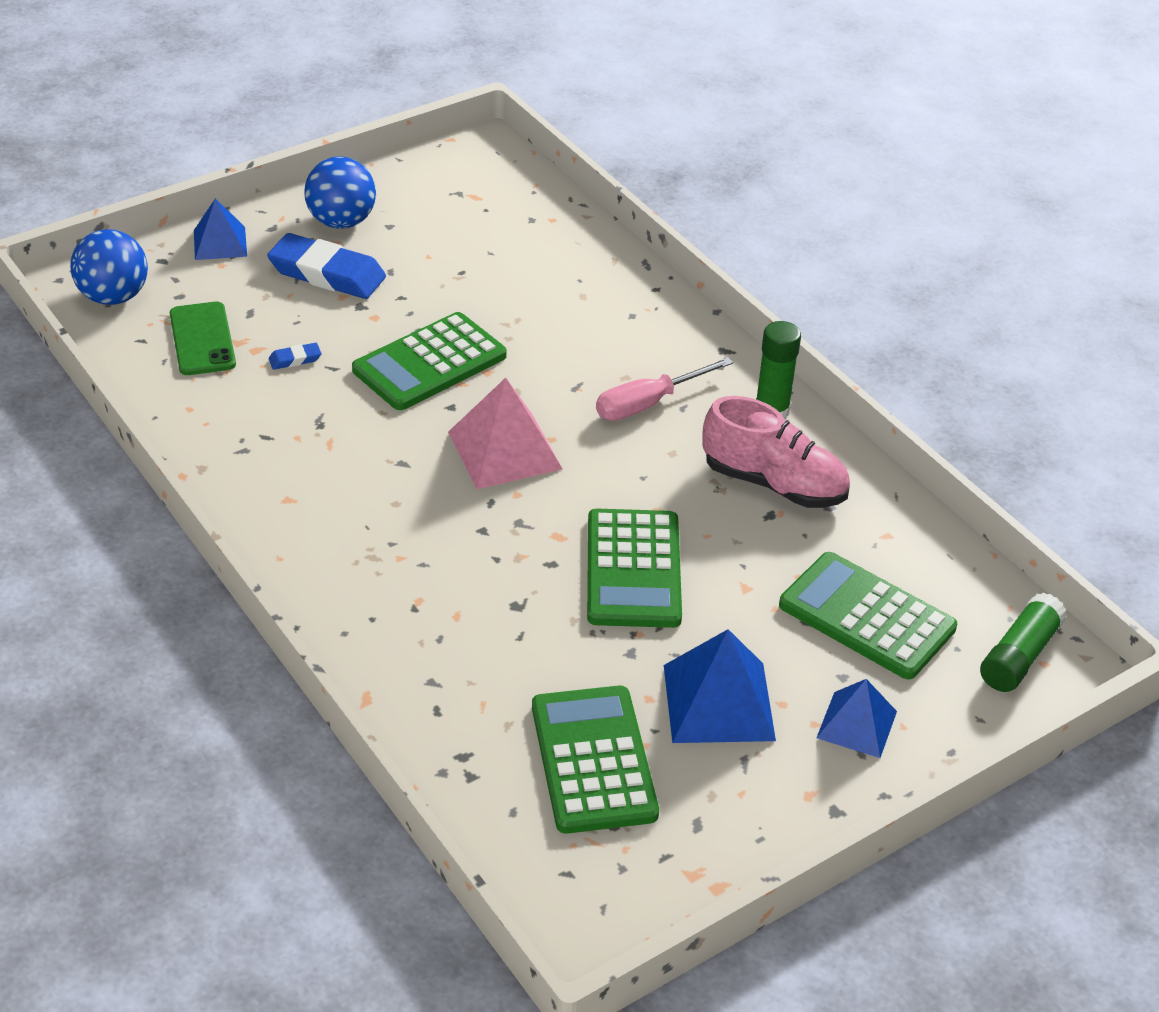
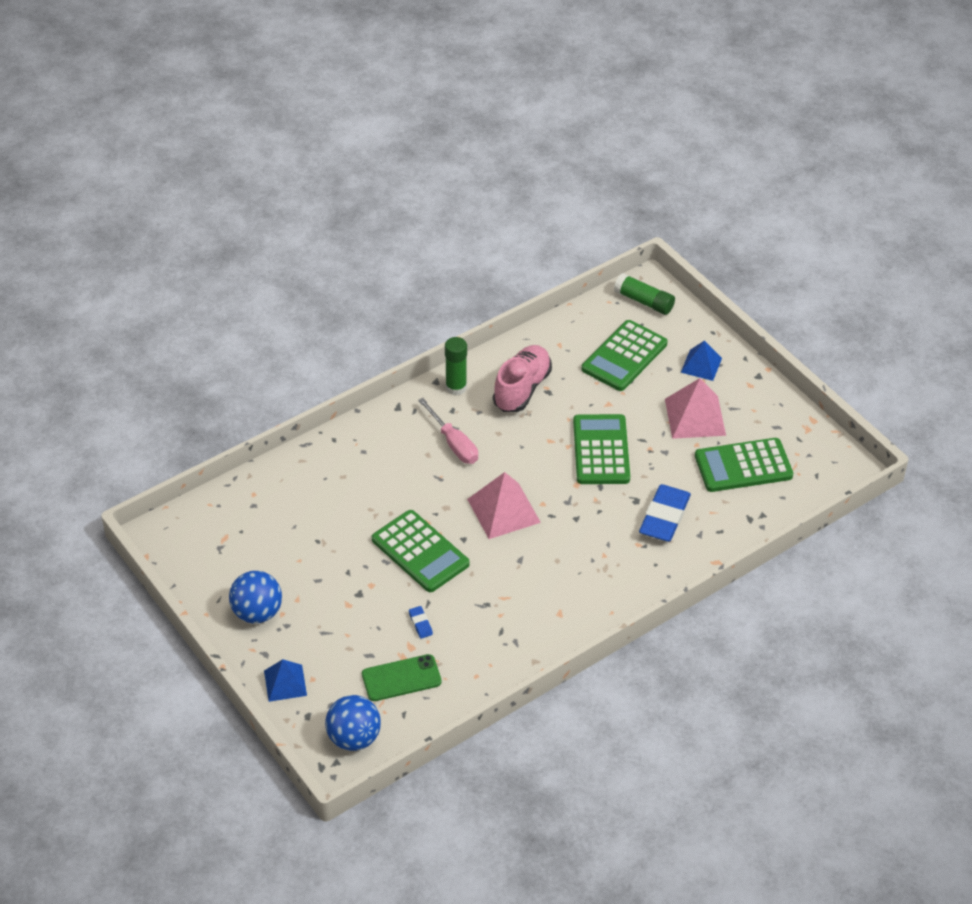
camera: 90 degrees left, 5 degrees up
(327, 273) = (322, 615): blue eraser -> blue eraser (664, 517)
(633, 569) = (601, 450): green calculator -> green calculator turned 90 degrees counterclockwise
(718, 702) = (695, 417): blue pyramid -> pink pyramid

